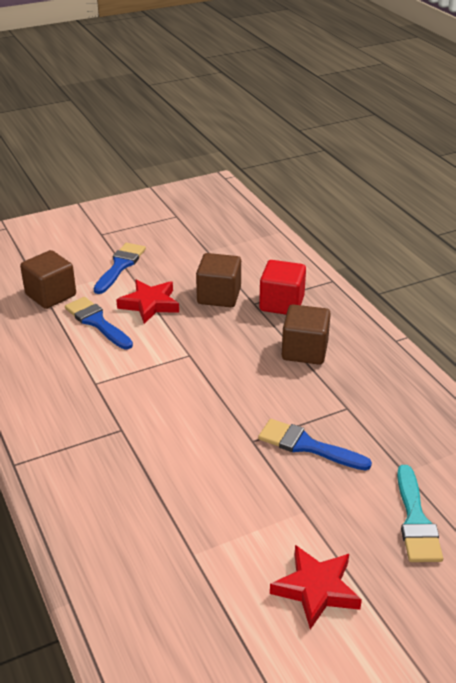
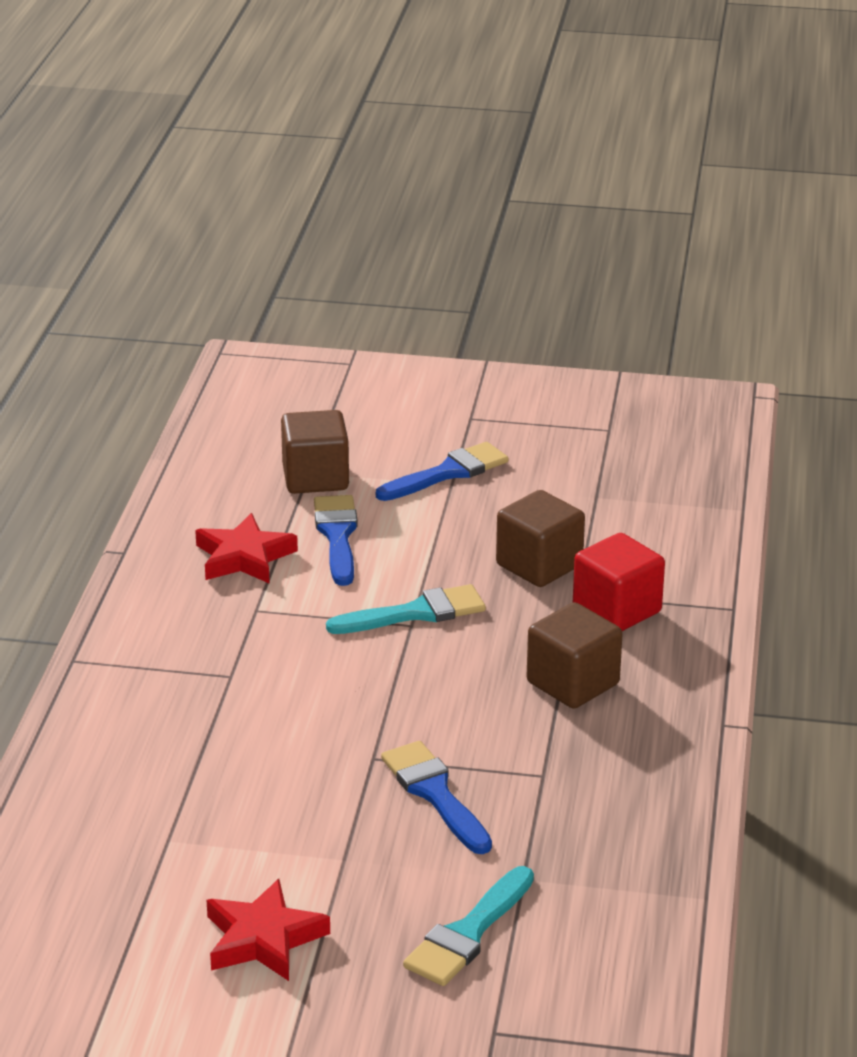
camera: 35 degrees right, 5 degrees down
(149, 304) = (431, 540): red star -> red star (244, 557)
(185, 347) = (416, 613): none -> turquoise brush

